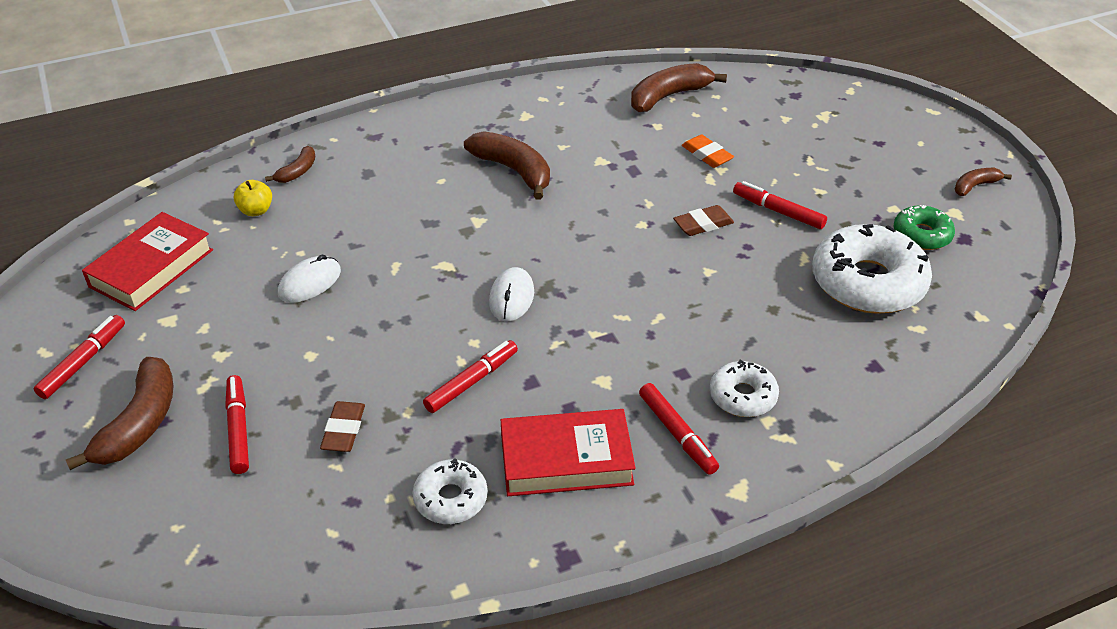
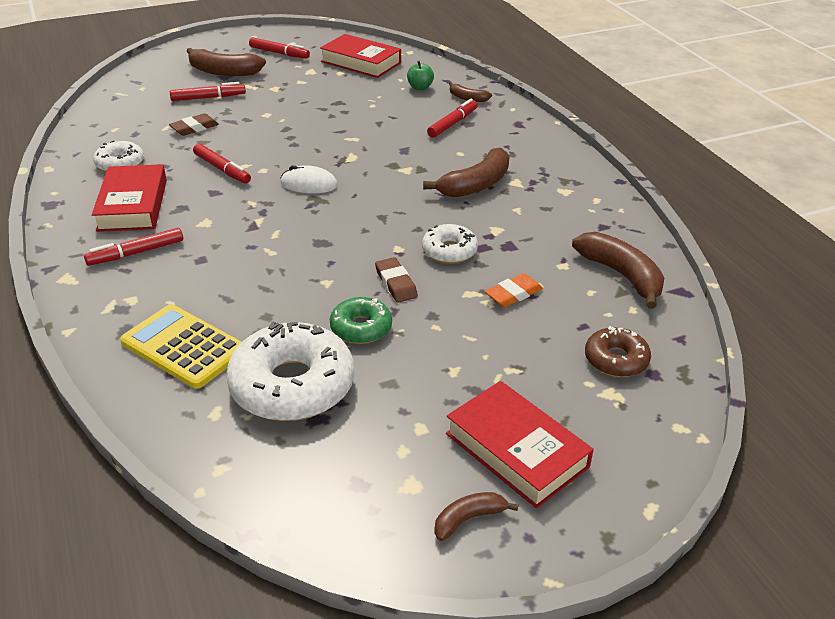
camera: 90 degrees right, 5 degrees down
(256, 210) = (420, 87): yellow apple -> green apple
(309, 282) = (339, 110): white mouse -> none
(343, 430) = (194, 128): brown eraser -> brown eraser turned 45 degrees counterclockwise
(742, 396) = (163, 288): white donut -> white donut (449, 251)
(778, 211) = (415, 334): red marker -> red marker (452, 124)
(783, 110) = (616, 360): none -> brown donut
(836, 363) = (184, 347): none -> yellow calculator
(900, 162) = (516, 450): none -> red book
(922, 235) = (368, 444): green donut -> green donut (361, 328)
(975, 186) = (468, 519): brown banana -> brown banana turned 90 degrees counterclockwise

